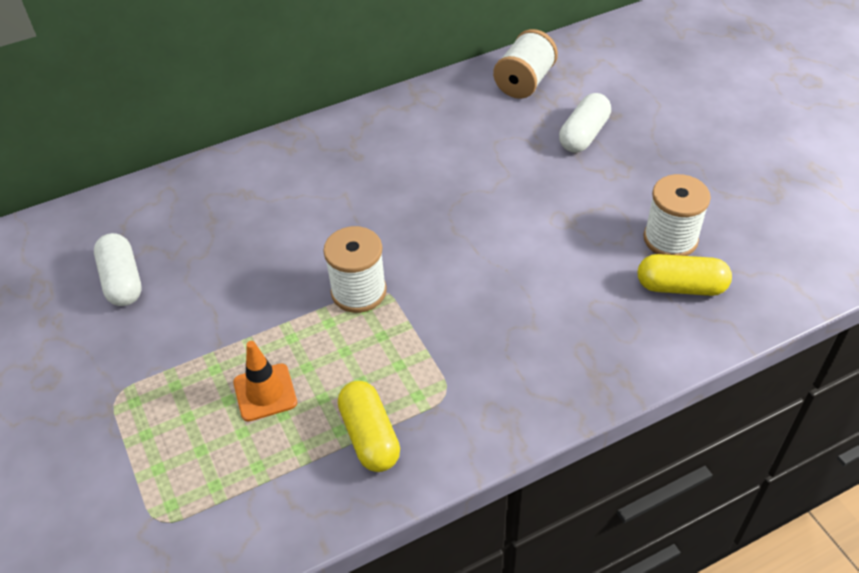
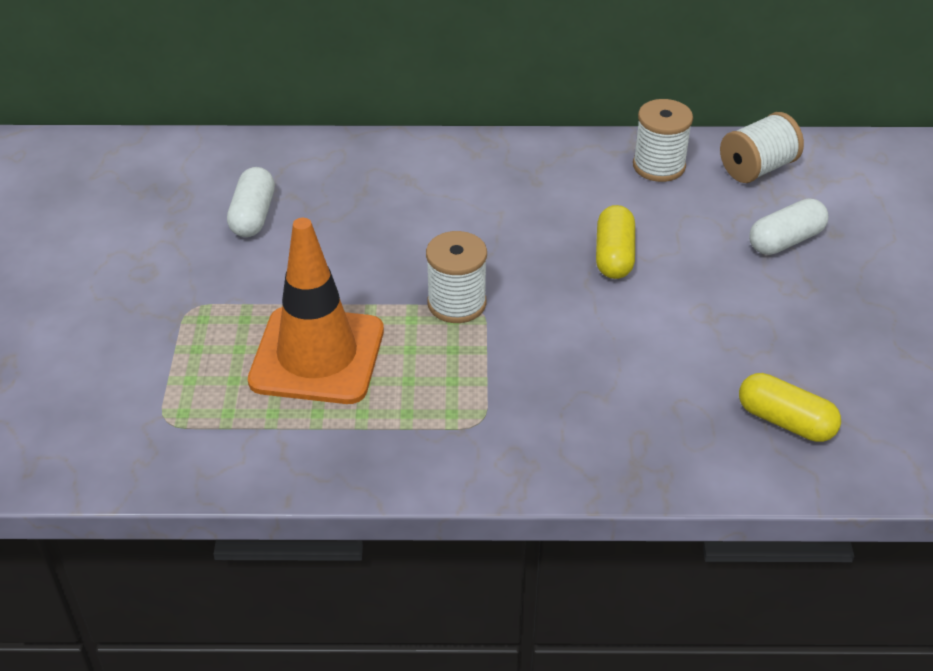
camera: 25 degrees right, 5 degrees down
(265, 392) = (317, 356): orange traffic cone -> orange traffic cone, size x2.07
(370, 436) = (386, 429): yellow capsule -> yellow capsule (614, 255)
(670, 239) = (807, 373): white spool -> white spool (659, 166)

